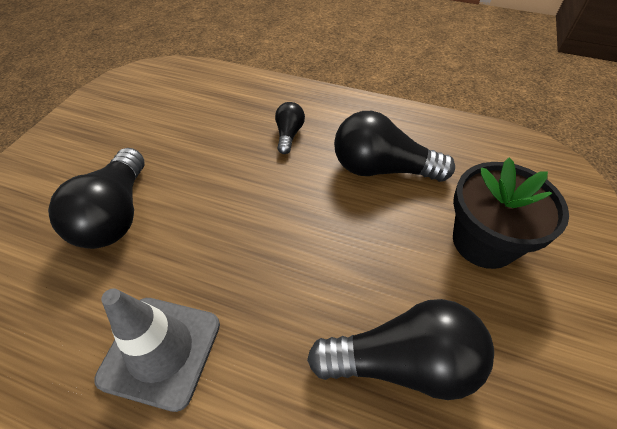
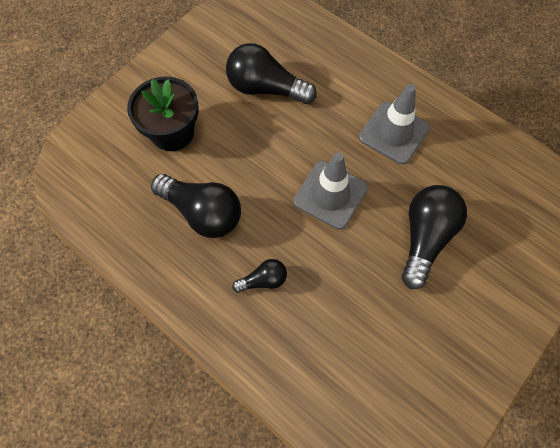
camera: 160 degrees left, 15 degrees up
(242, 228) = (330, 194): none -> grey traffic cone
(289, 134) = (263, 280): black light bulb -> black light bulb turned 135 degrees counterclockwise

